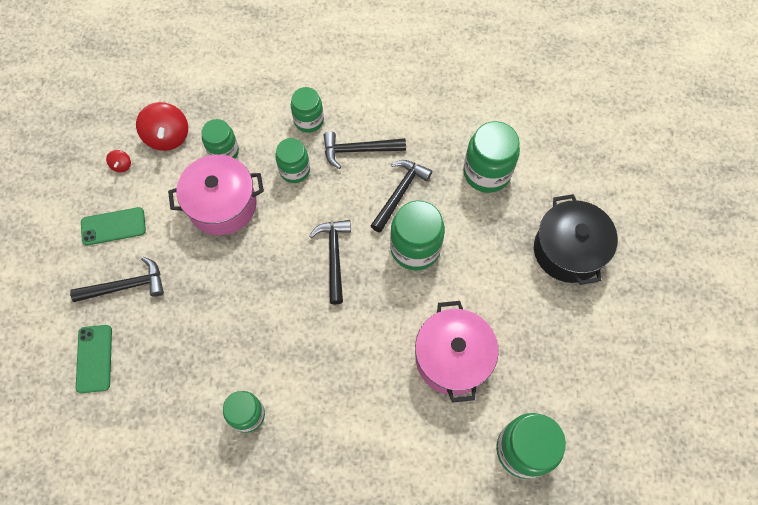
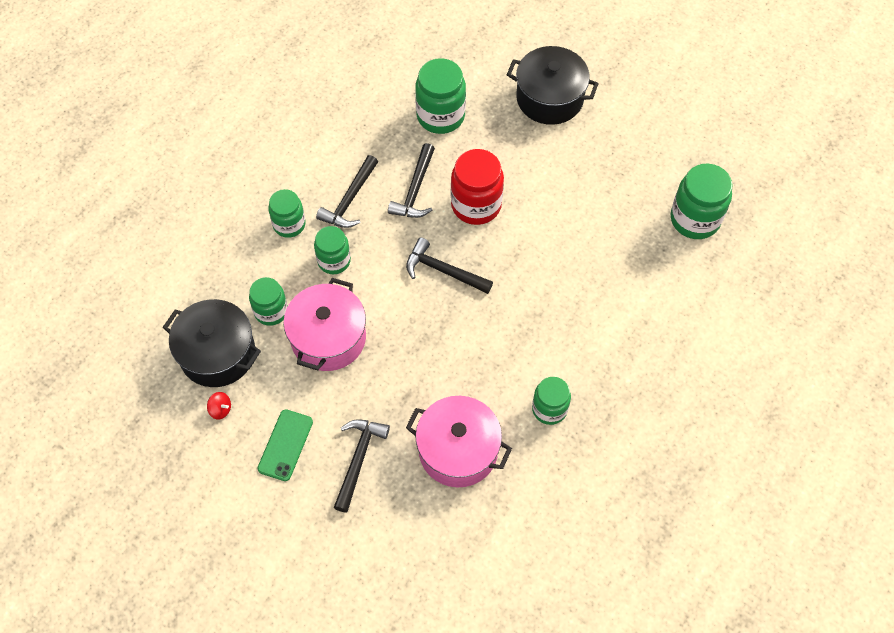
camera: 60 degrees left, 5 degrees down
(94, 358) = (416, 518): green phone -> none
(167, 137) = (218, 353): red spinning top -> black pot
(399, 193) = (415, 190): black hammer -> black hammer turned 135 degrees counterclockwise
(415, 248) = (476, 205): green jar -> red jar
(452, 358) = (591, 228): pink pot -> pink pot (458, 450)

